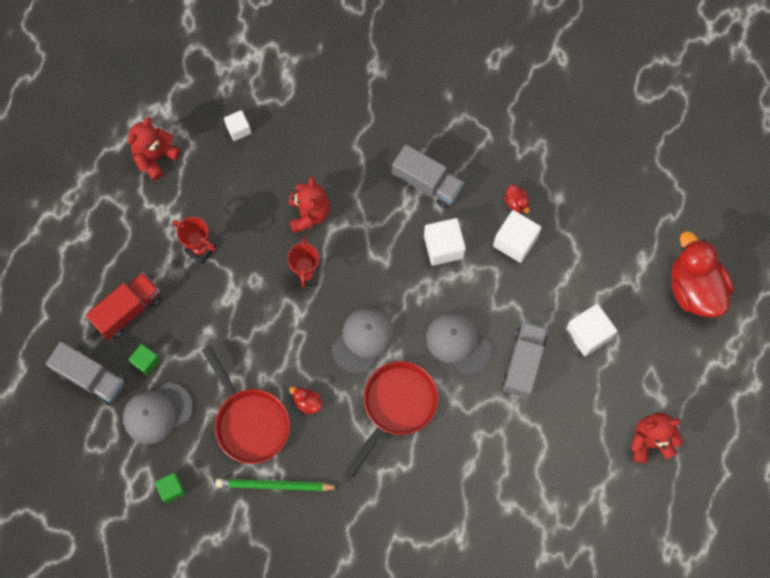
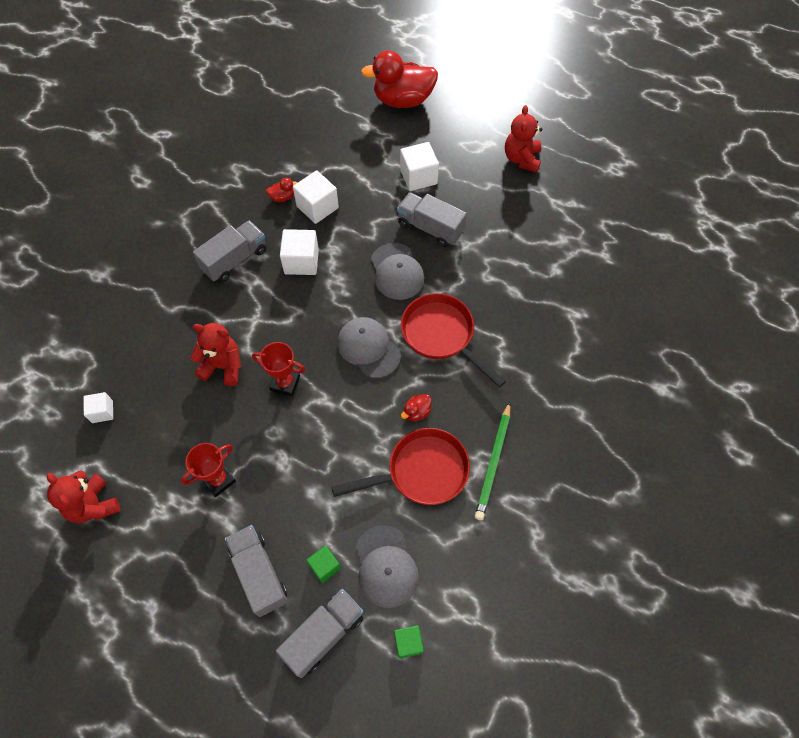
camera: 75 degrees left, 10 degrees down
(128, 310) = (259, 574): red truck -> grey truck
(171, 489) = (474, 569): green cube -> green cube (408, 643)
(458, 343) = (397, 272): grey cap -> grey cap turned 75 degrees counterclockwise

